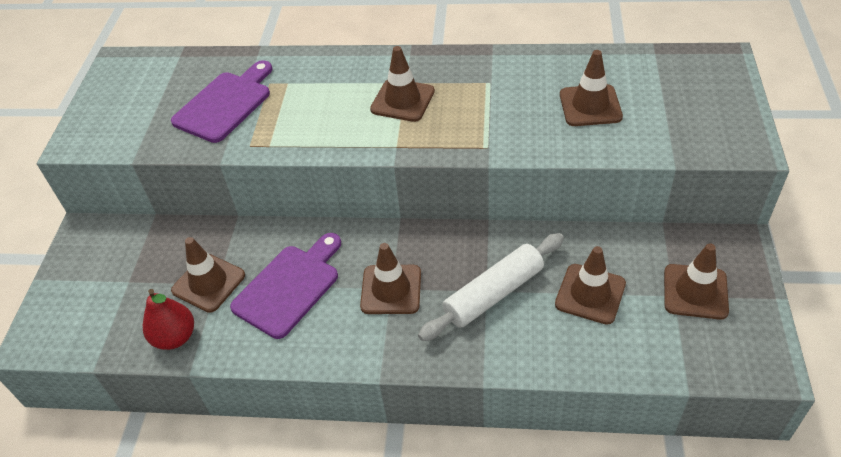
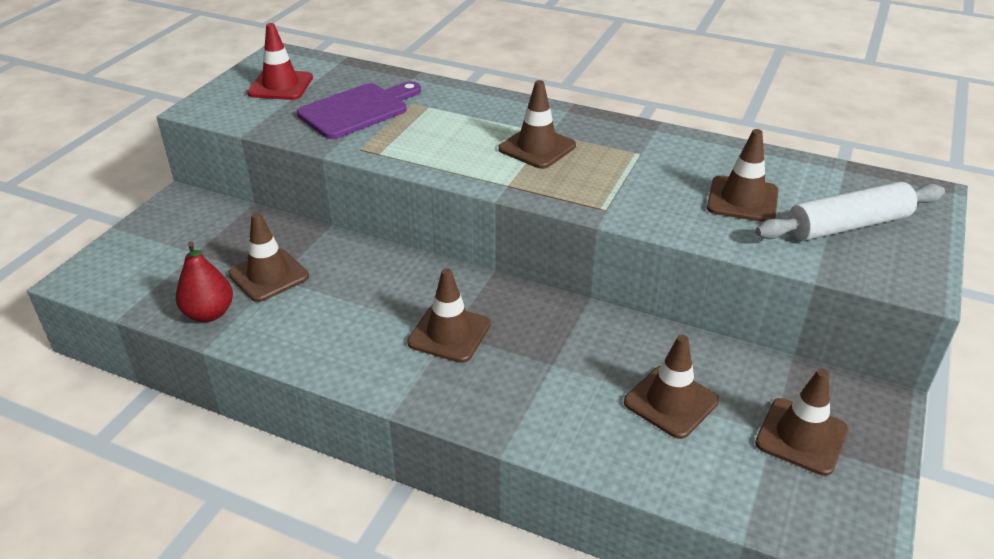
camera: 15 degrees right, 10 degrees down
(138, 96) = (280, 86): none -> red traffic cone
(290, 287) = (346, 301): purple cutting board -> none
(493, 294) = (559, 369): white rolling pin -> white rolling pin (848, 225)

